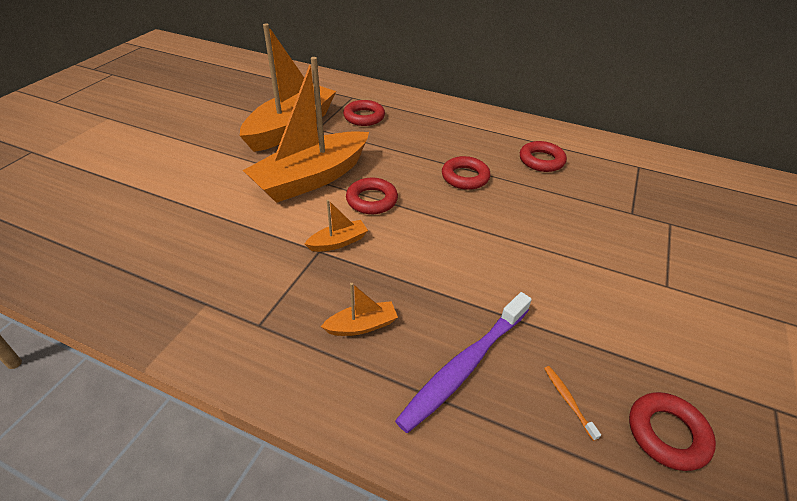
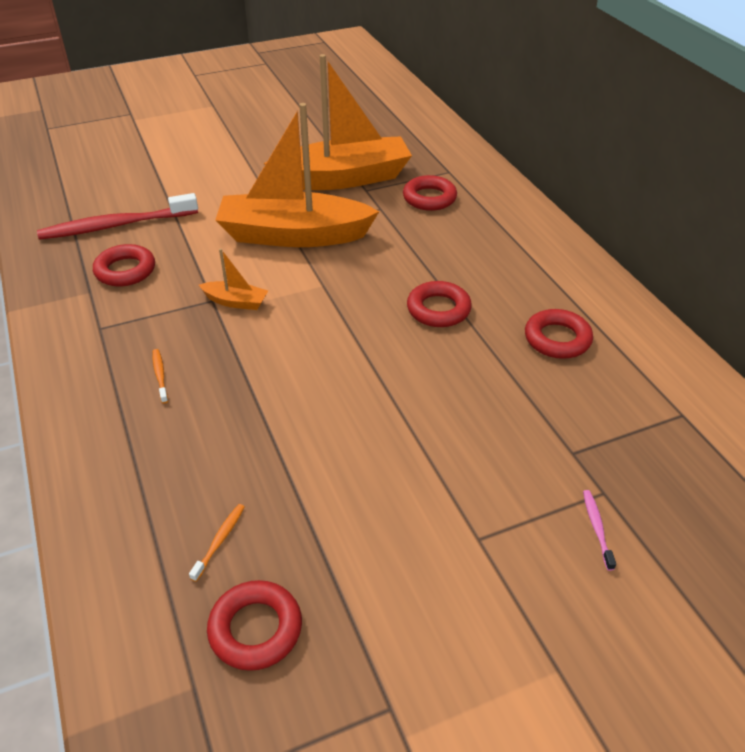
camera: 45 degrees right, 0 degrees up
(152, 241) = (116, 225): none -> red toothbrush
(362, 325) = (160, 375): orange boat -> orange toothbrush
(372, 200) = (315, 282): red ring -> red ring (125, 270)
(464, 366) = (185, 456): purple toothbrush -> none
(694, 242) = (597, 528): none -> pink toothbrush

